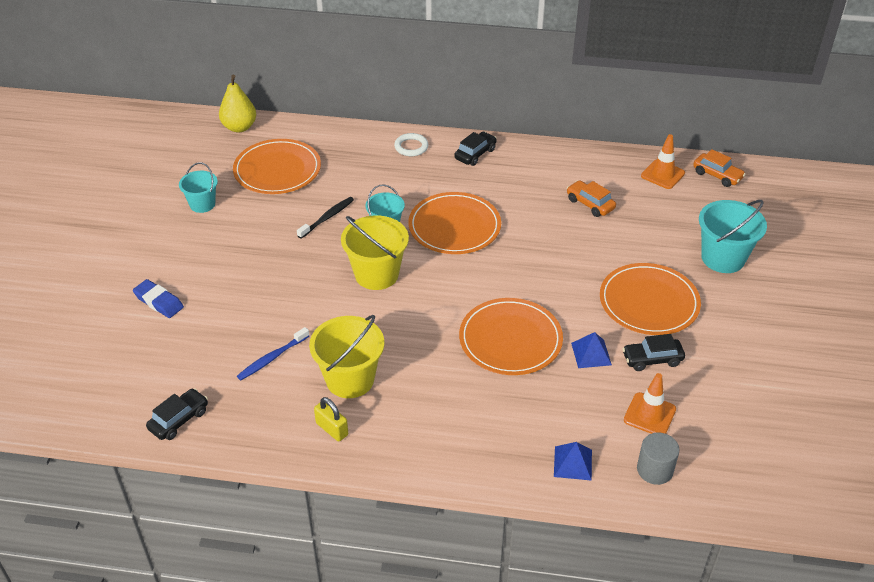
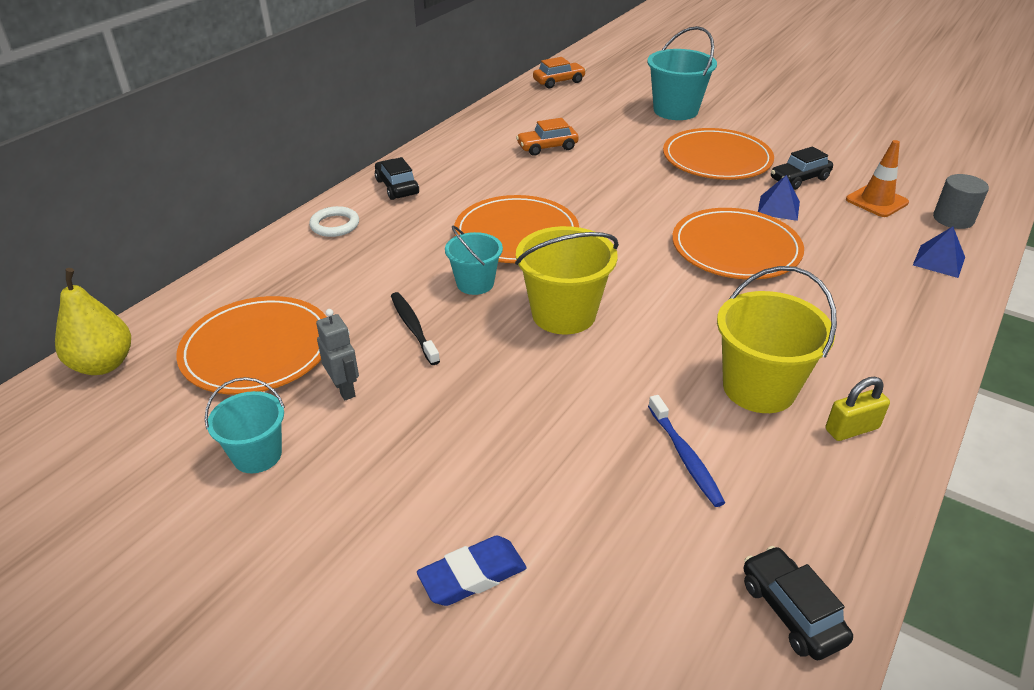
camera: 65 degrees left, 5 degrees down
(262, 213) = (344, 389): none -> grey robot
(652, 359) = (799, 179): black car -> black car turned 45 degrees clockwise
(662, 174) = (535, 103): orange traffic cone -> none

